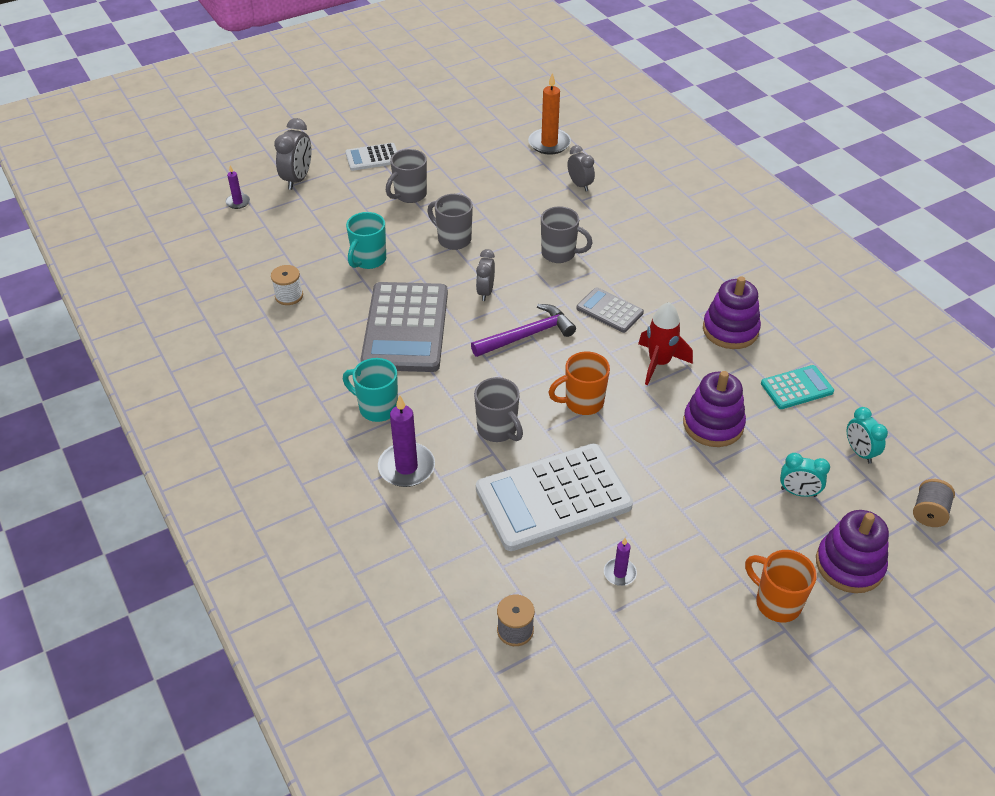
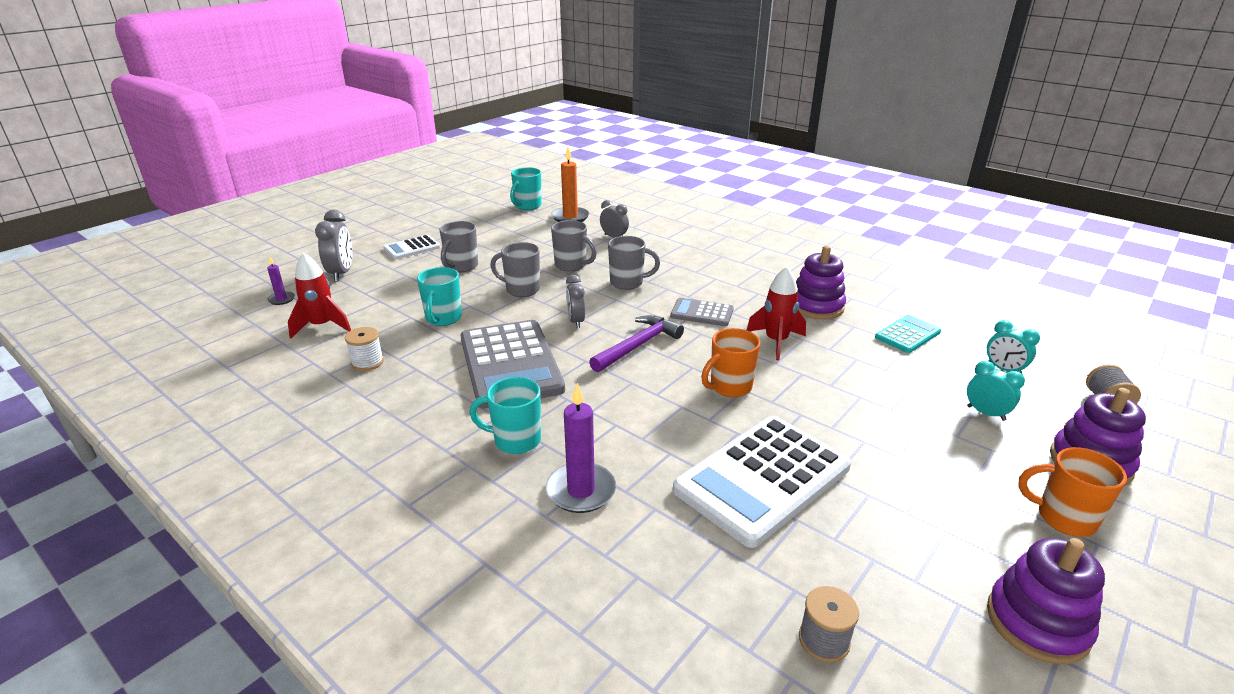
camera: 20 degrees left, 15 degrees down
(263, 244) = (322, 326): none -> red rocket
(498, 430) = (661, 430): grey mug -> grey mug (571, 266)
(512, 116) = (527, 206): none -> turquoise mug
(619, 573) = (888, 536): purple candle -> none
(713, 424) = (863, 377): purple stacking toy -> purple stacking toy (1037, 623)
(798, 492) = (986, 413): turquoise clock -> turquoise clock turned 135 degrees counterclockwise

